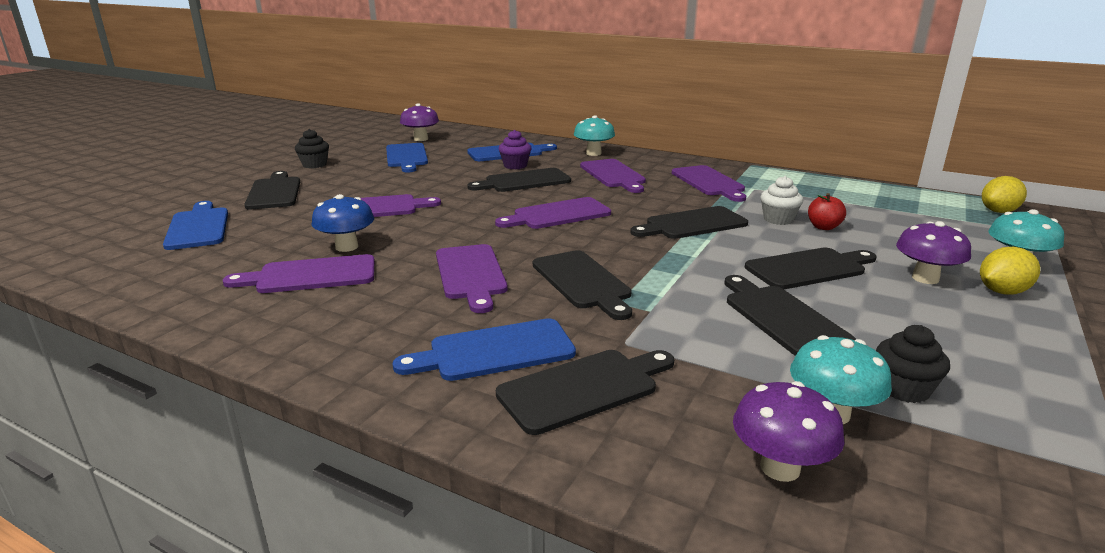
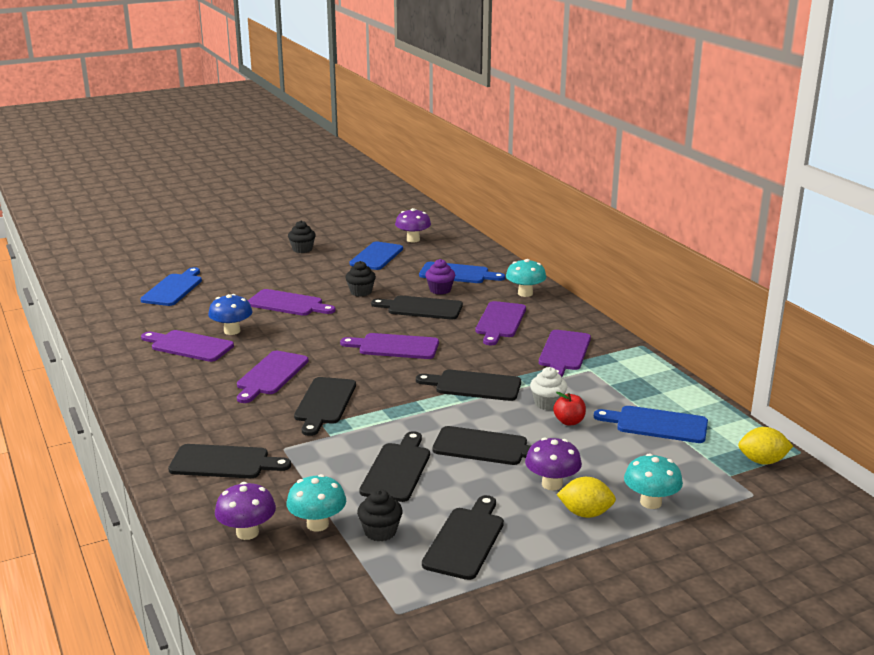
camera: 35 degrees right, 0 degrees up
(274, 192) = (246, 270): black cutting board -> black cutting board (465, 540)
(440, 183) = (361, 292): none -> black cupcake
(495, 351) = (213, 427): blue cutting board -> blue cutting board (657, 424)

